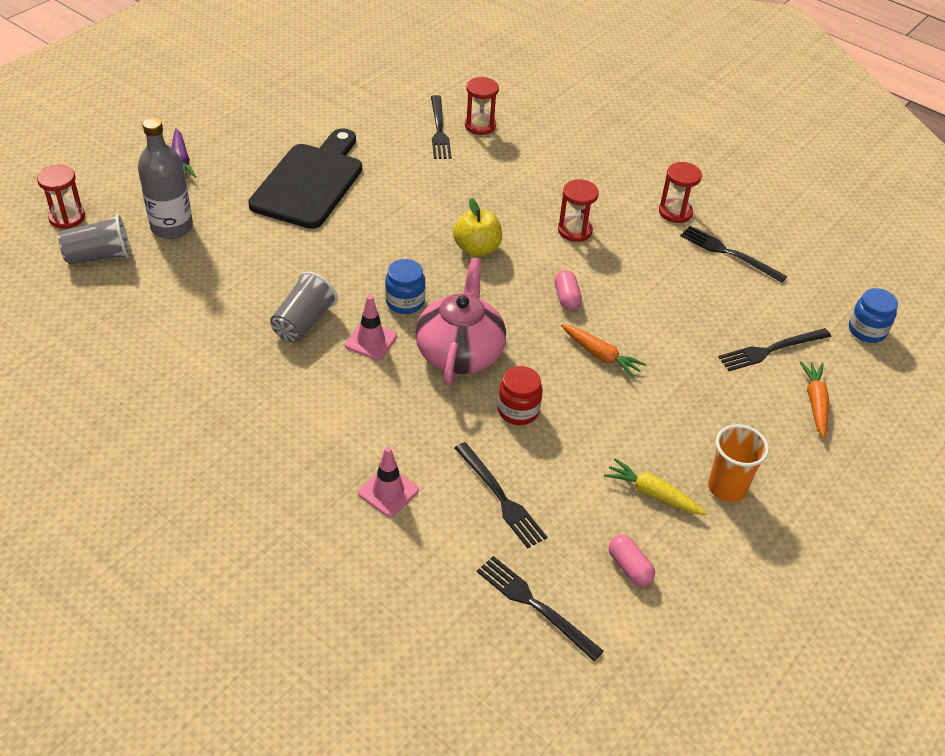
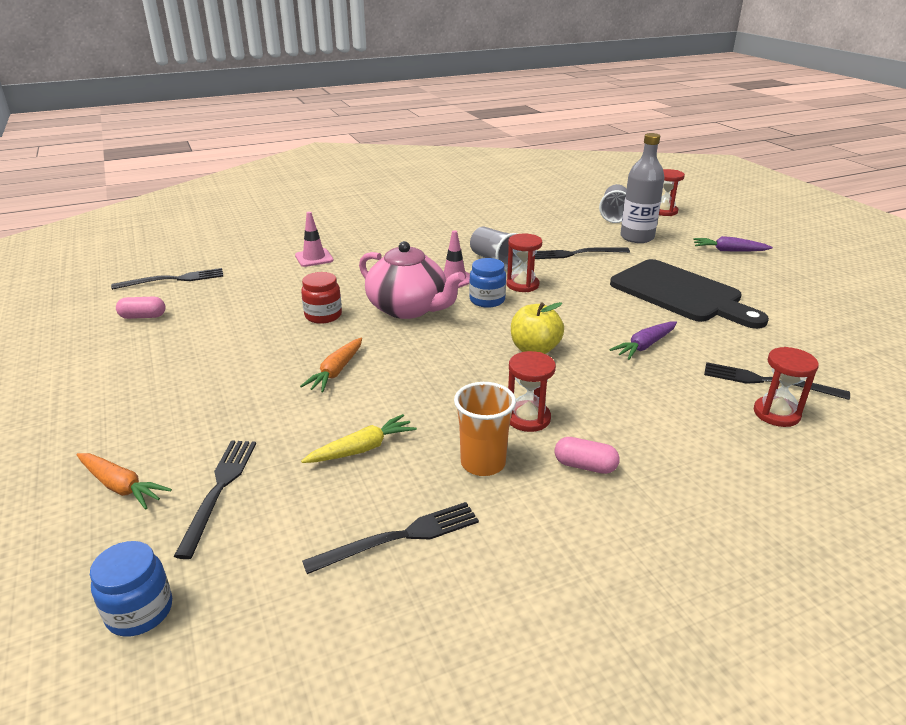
camera: 120 degrees right, 15 degrees down
(427, 191) = (644, 346): none -> purple carrot
(500, 497) = (260, 289): black fork -> black fork (576, 254)
(566, 298) = (426, 378): pink capsule -> pink capsule (585, 466)
(600, 355) = (336, 371): orange carrot -> orange carrot turned 45 degrees counterclockwise
(653, 494) = (177, 346): yellow carrot -> yellow carrot (362, 449)
(675, 212) = (517, 521): red hourglass -> red hourglass (522, 285)
(727, 488) = (129, 382): orange cup -> orange cup (483, 463)

